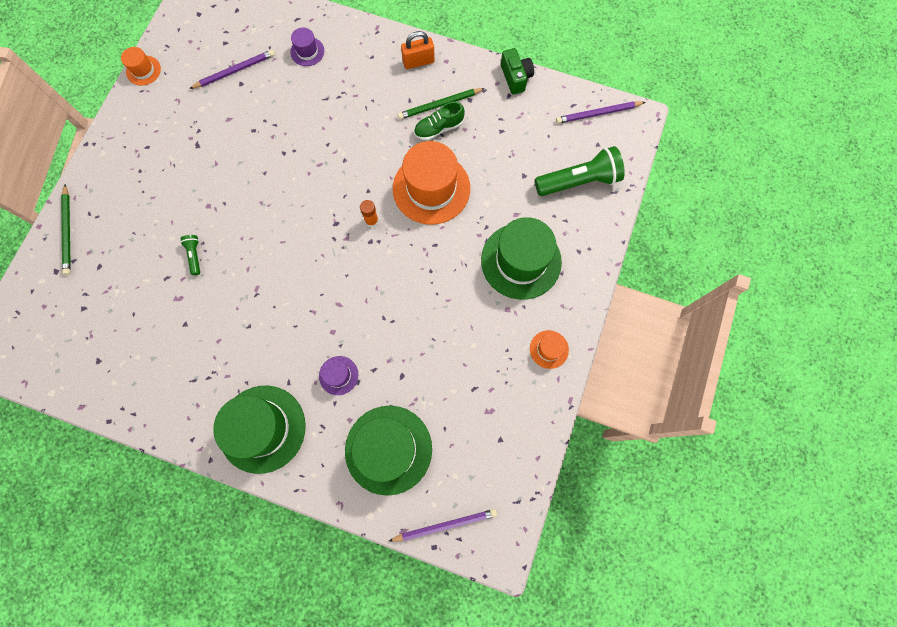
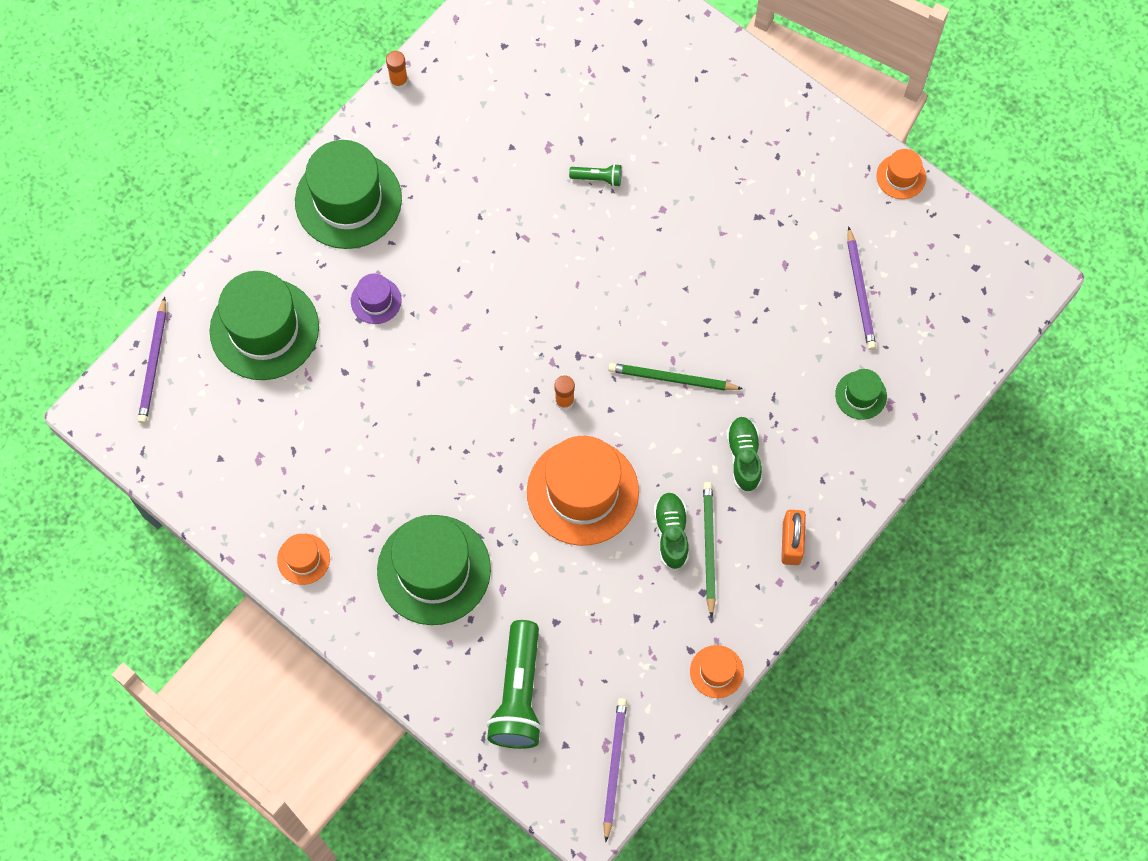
camera: 110 degrees right, 5 degrees down
(68, 231) = (687, 43): green pencil -> green pencil (672, 379)
(148, 430) = (399, 81): none -> orange glue stick
(307, 51) = (861, 395): purple hat -> green hat
(372, 103) = (743, 457): none -> green shoe
(515, 77) = (716, 671): green camera -> orange hat

